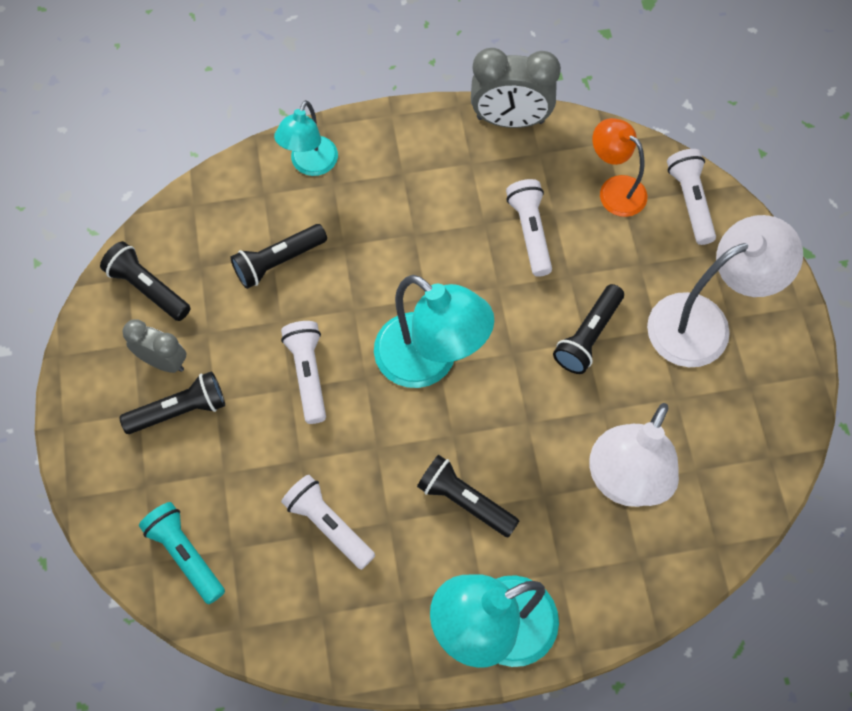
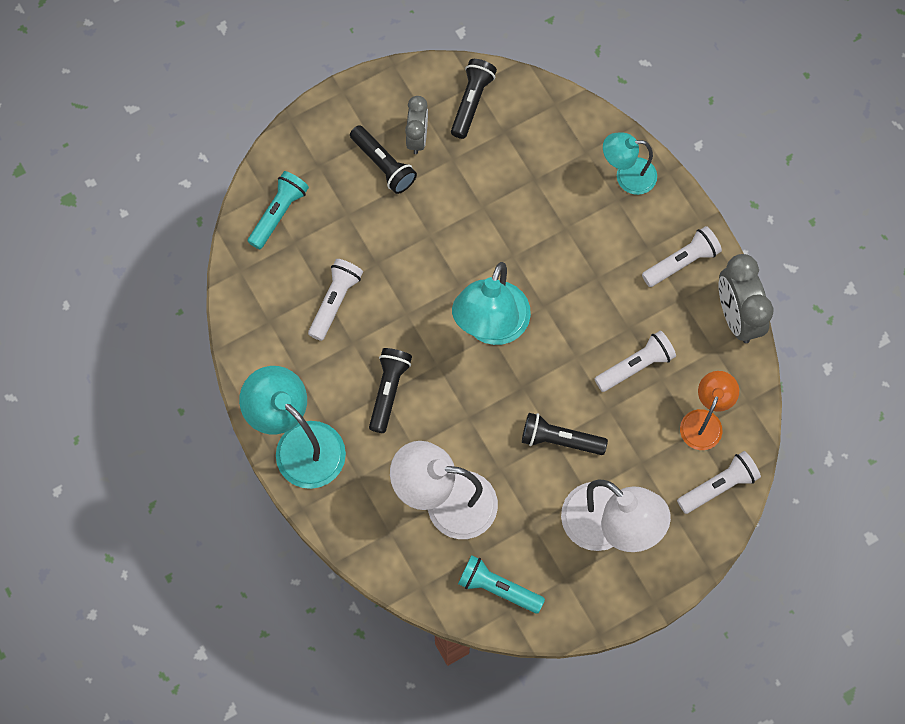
camera: 70 degrees right, 5 degrees up
(278, 261) = (531, 185): black flashlight -> none
(308, 374) = (446, 243): white flashlight -> white flashlight (681, 262)
(741, 460) = (498, 588): none -> turquoise flashlight

